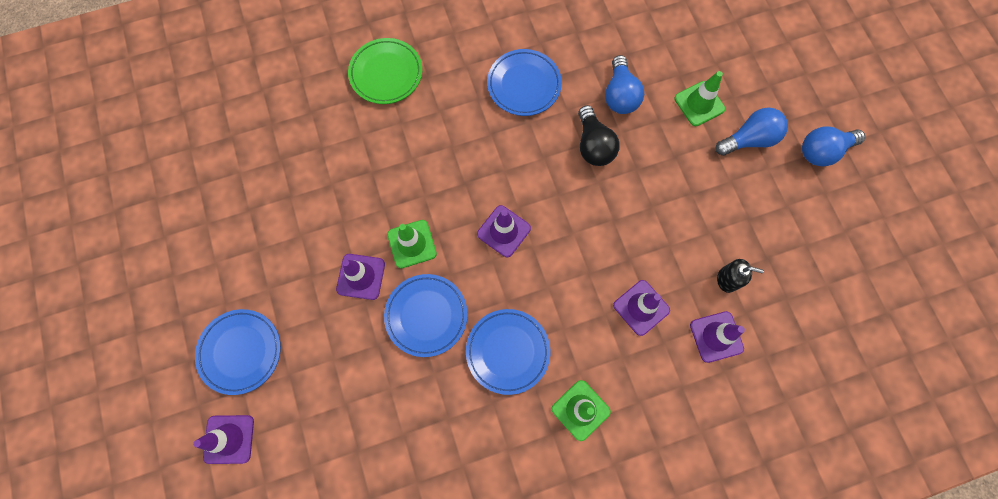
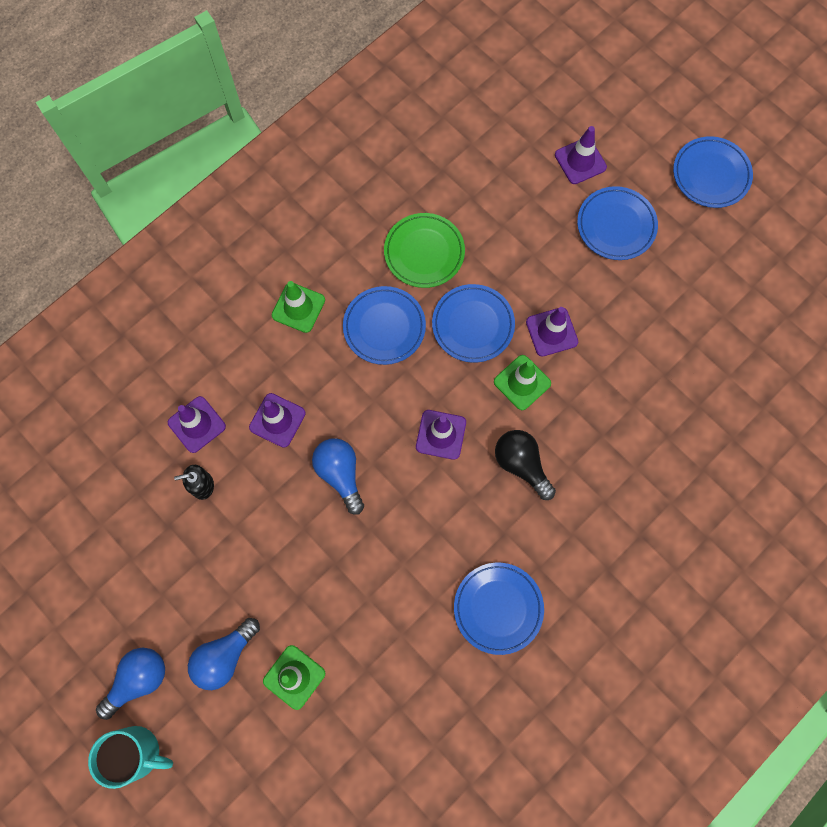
camera: 155 degrees right, 0 degrees up
(119, 361) = (711, 175): none -> blue plate
(386, 73) = (653, 551): green plate -> green plate (424, 252)
(593, 145) = (391, 570): black light bulb -> black light bulb (521, 464)
(620, 95) = (387, 646): blue light bulb -> blue light bulb (340, 474)
(835, 103) = (137, 752): none -> turquoise mug

